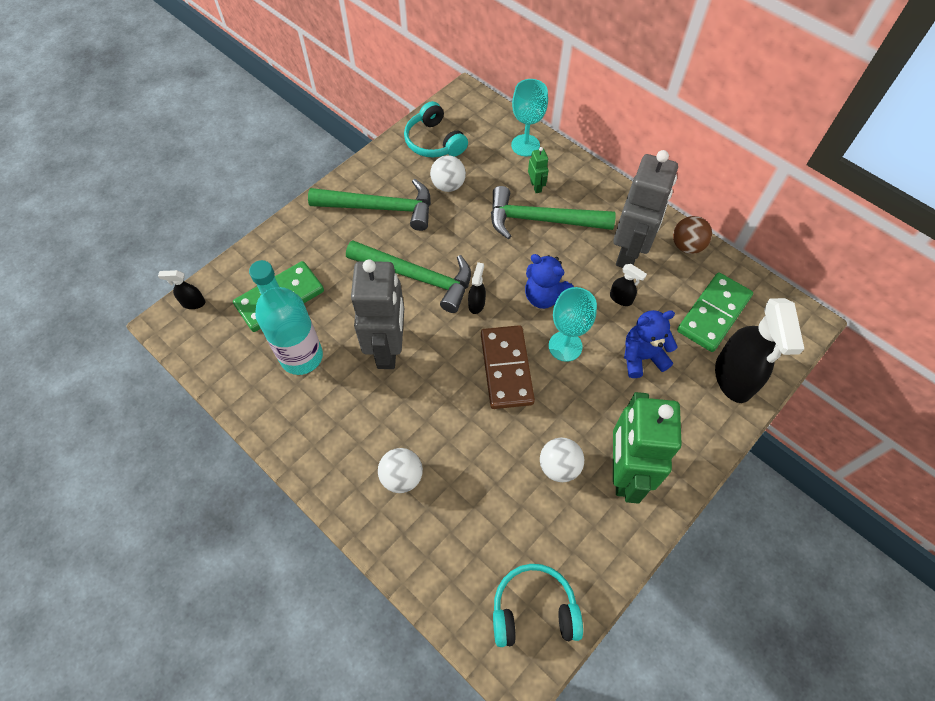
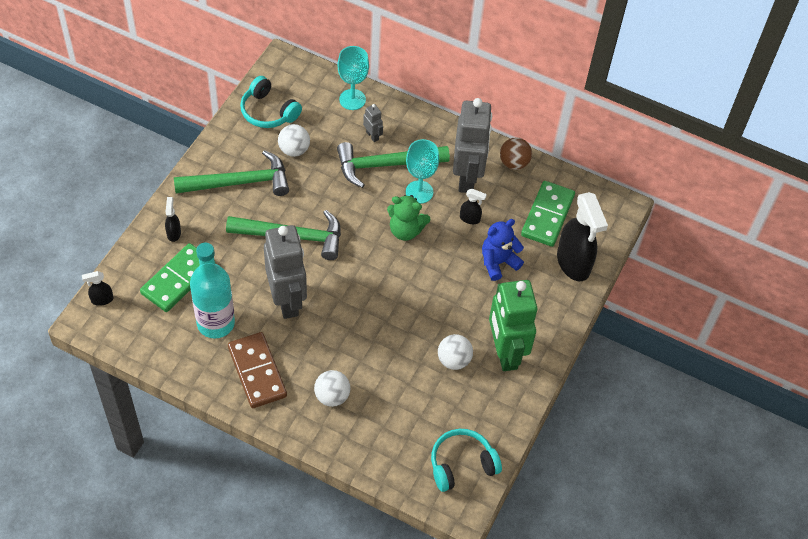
camera: 20 degrees left, 5 degrees down
(476, 304) = (351, 248): black spray bottle -> black spray bottle (174, 233)
(506, 368) = (391, 295): brown domino -> brown domino (257, 372)
(536, 186) = (372, 136): green robot -> grey robot
(544, 296) = (405, 230): blue teddy bear -> green teddy bear
(565, 346) = (434, 267): turquoise goblet -> turquoise goblet (419, 192)

